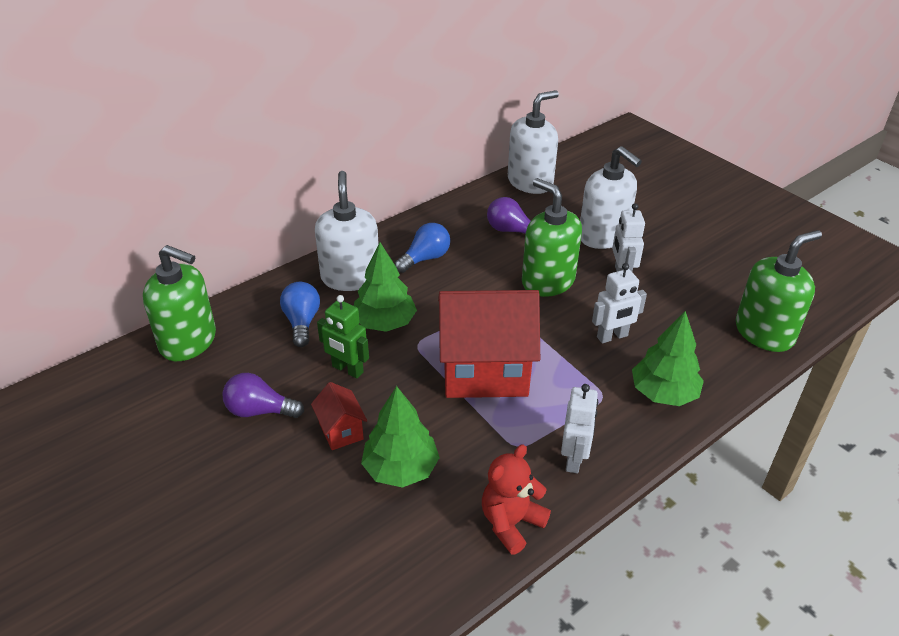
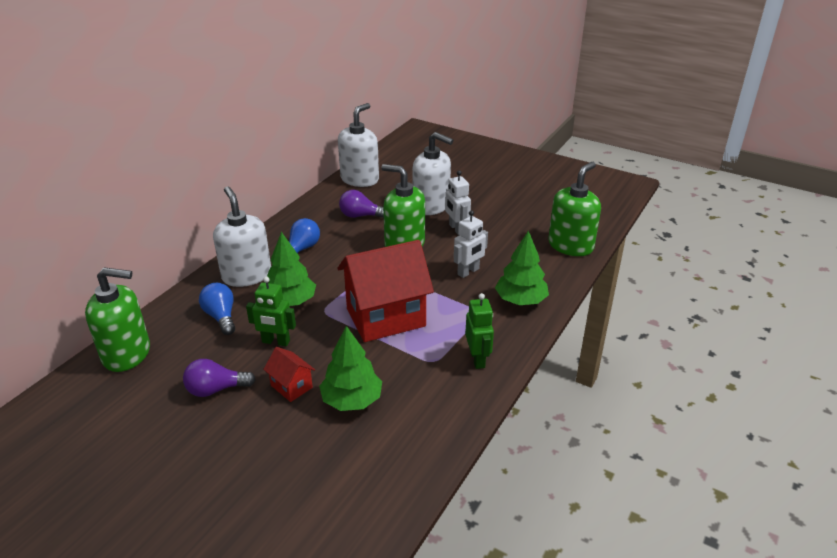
camera: 20 degrees left, 5 degrees down
(511, 523) = (452, 413): red teddy bear -> none
(574, 459) = (477, 359): white robot -> green robot

